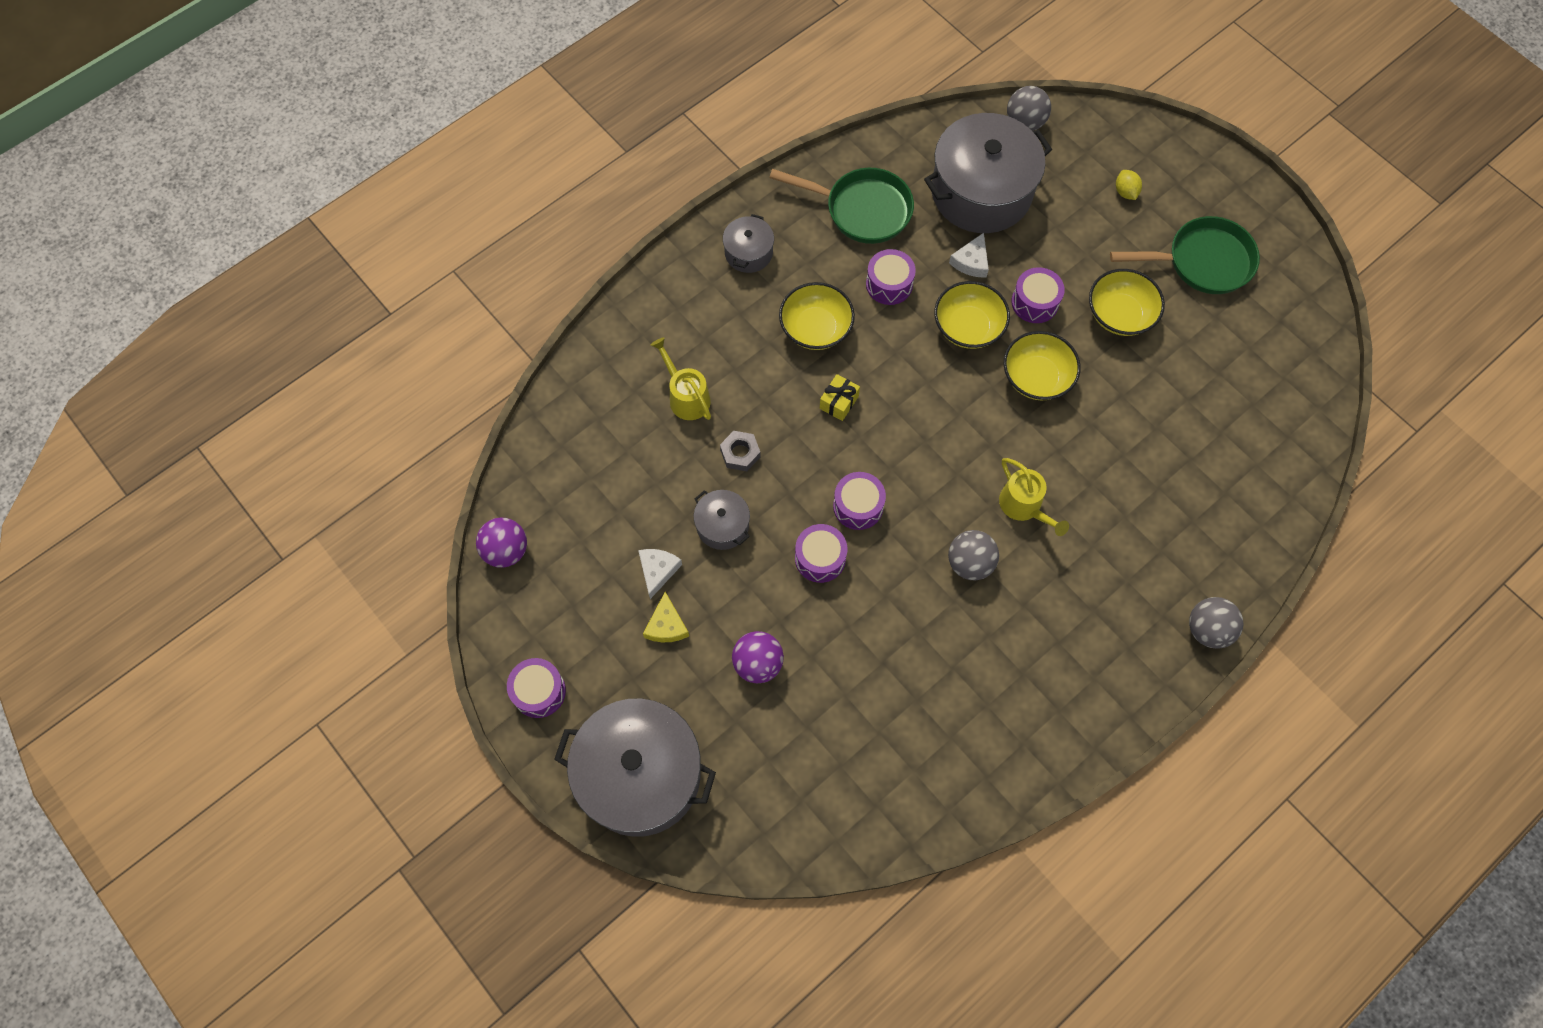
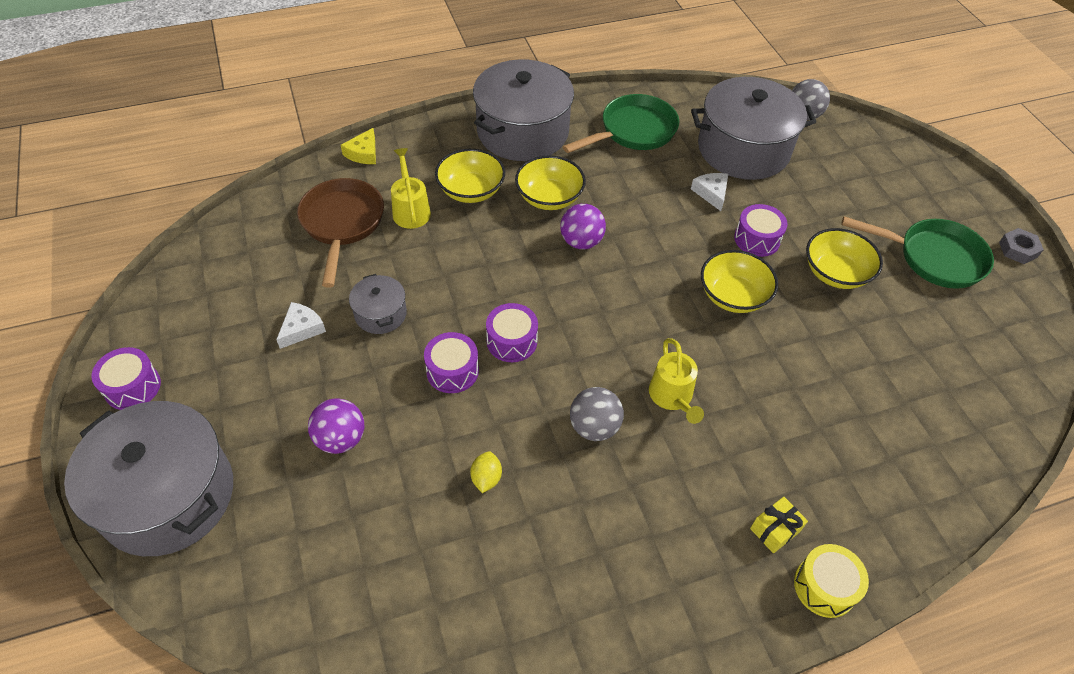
camera: 20 degrees right, 15 degrees down
(506, 550) = (187, 269): purple ball -> purple ball (581, 242)
(627, 440) = (342, 224): none -> brown pan
(666, 625) = (279, 375): yellow cheese -> yellow cheese (363, 153)
(740, 453) = (430, 265): grey nut -> grey nut (1018, 250)
(748, 252) = (522, 131): grey pot -> grey pot, size x2.14
(839, 402) = (539, 256): yellow gift -> yellow gift (775, 530)
(861, 209) = (633, 131): green pan -> green pan turned 75 degrees counterclockwise
(889, 284) = (630, 187): purple drum -> none
(968, 327) = (686, 238): yellow bowl -> yellow bowl (471, 190)
(971, 261) = (711, 193): white cheese -> white cheese turned 120 degrees clockwise
(1125, 192) = (876, 186): yellow lemon -> yellow lemon (486, 478)
(1207, 629) = (824, 587): grey ball -> yellow drum

